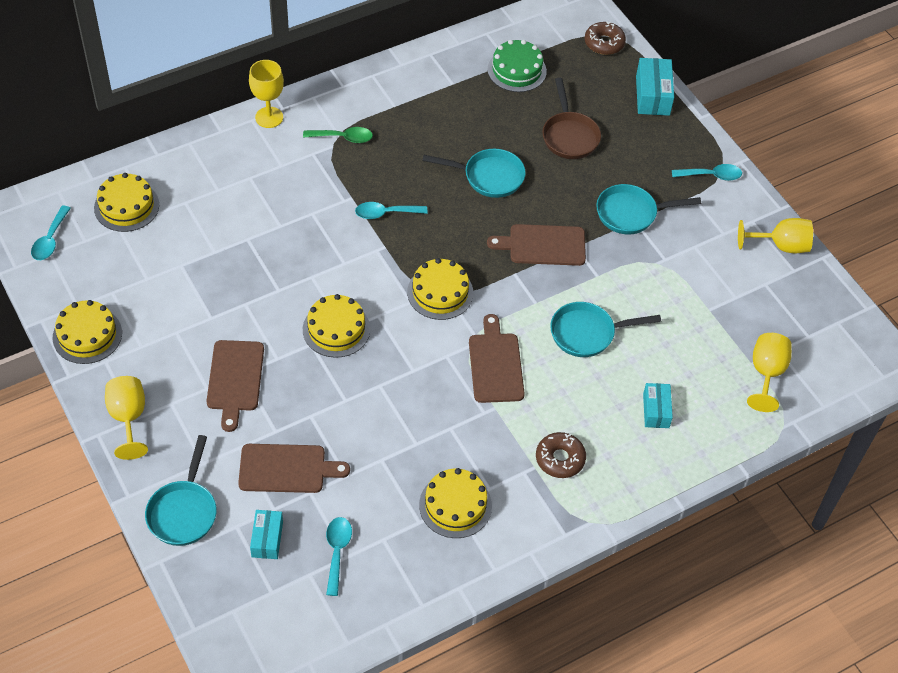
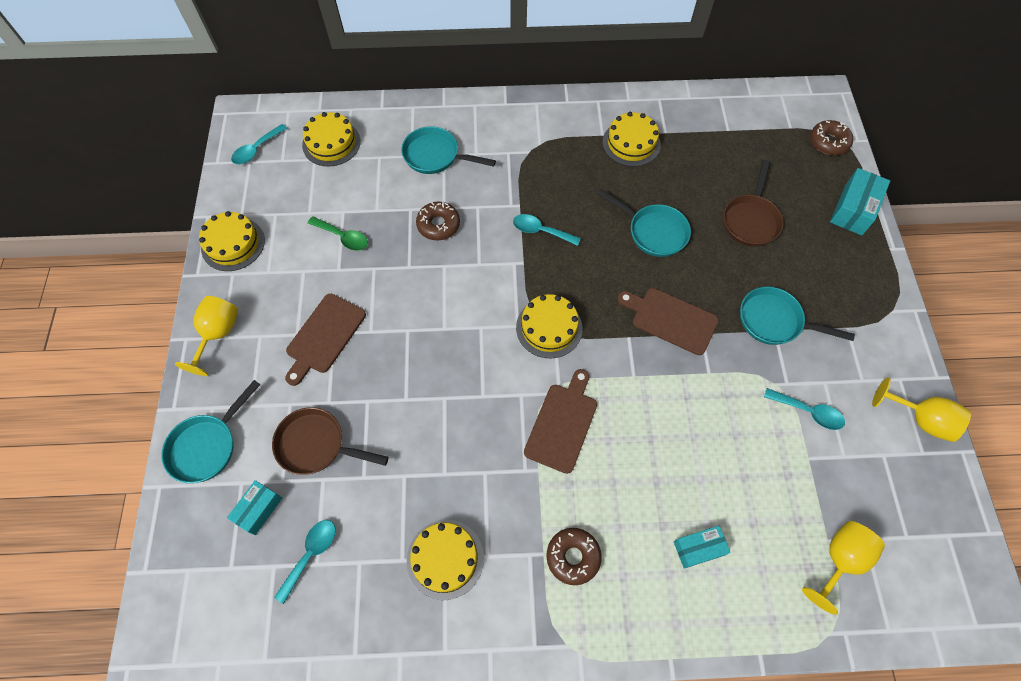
camera: 30 degrees right, 10 degrees up
(269, 117) = (489, 107): yellow goblet -> none
(284, 243) = (438, 225): none -> brown donut
(287, 469) = (316, 445): brown cutting board -> brown pan
(336, 329) = (437, 325): yellow cake -> yellow cake (631, 143)
(343, 138) = (542, 148): green spoon -> green spoon (343, 237)
(517, 70) = (731, 140): green cake -> none
(587, 333) = (669, 430): turquoise pan -> turquoise pan (435, 156)
(656, 411) = (698, 548): turquoise box -> turquoise box turned 45 degrees clockwise
(711, 175) = (877, 313): turquoise spoon -> turquoise spoon (808, 412)

